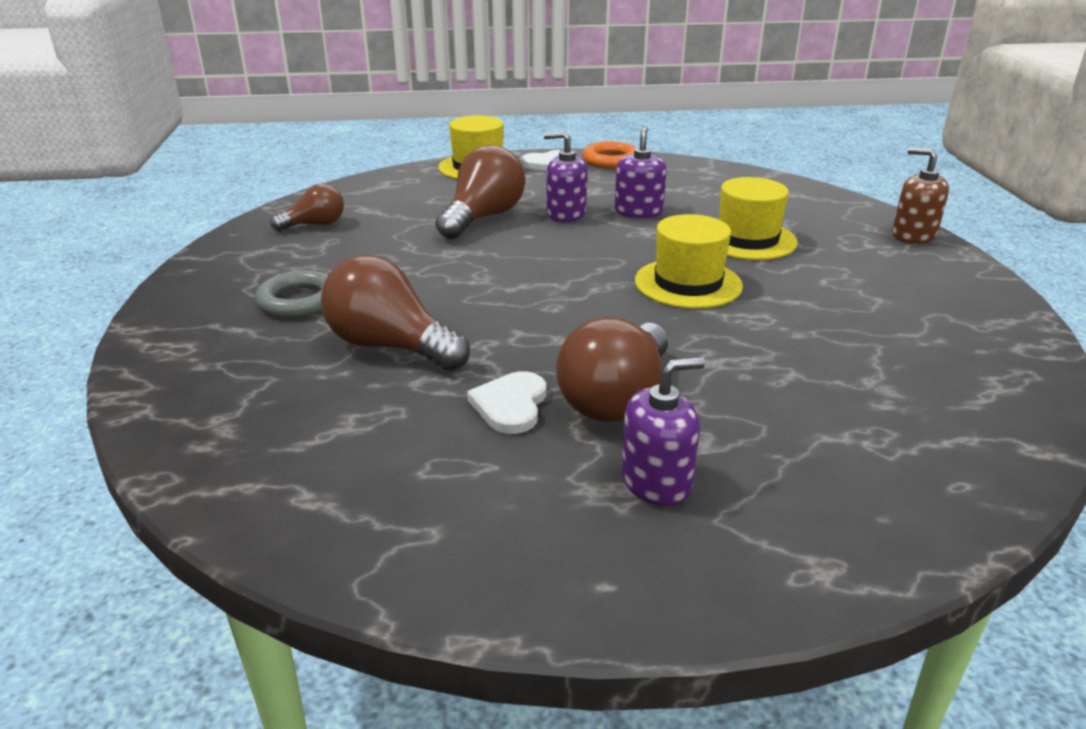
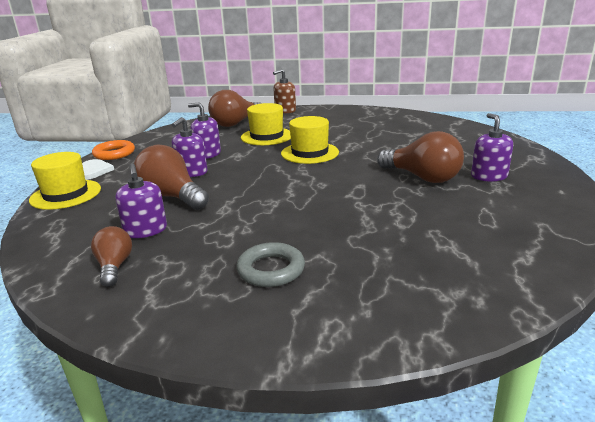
camera: 75 degrees left, 5 degrees down
(390, 346) = (356, 233): brown light bulb -> brown light bulb (236, 123)
(393, 222) = (145, 230): none -> purple soap dispenser
(510, 405) = (428, 201): white heart -> none

